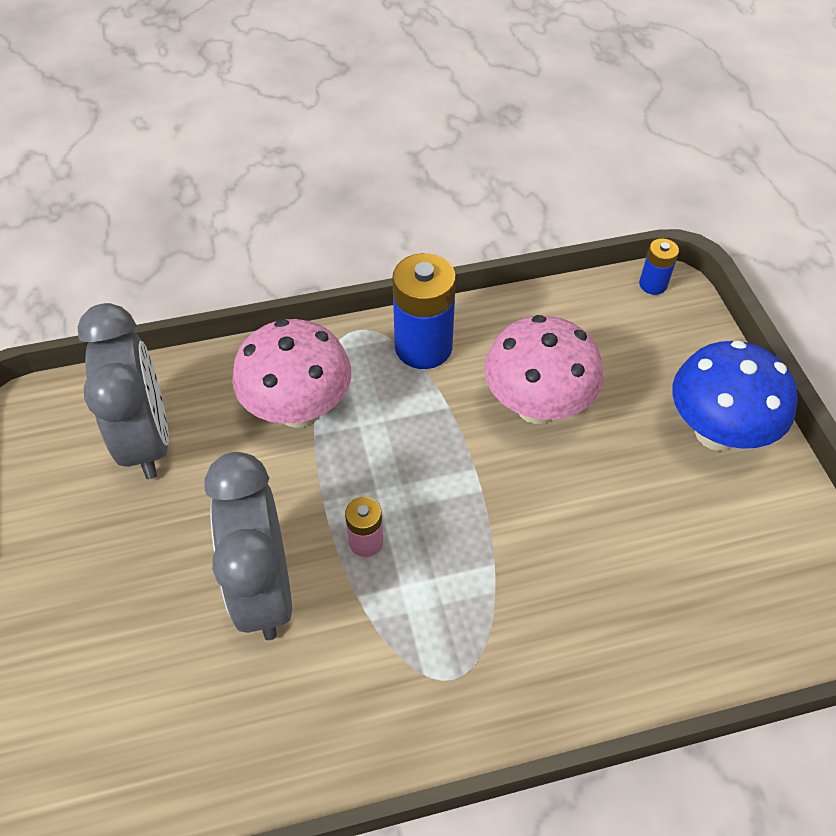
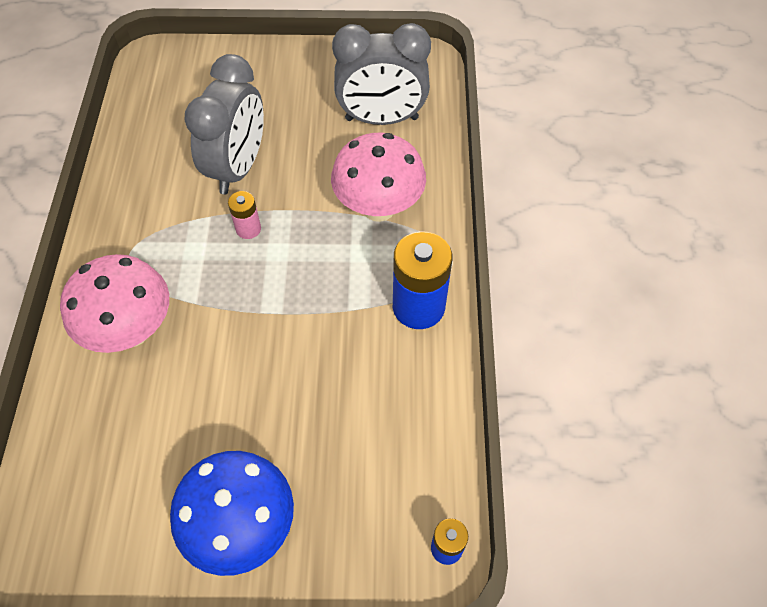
camera: 105 degrees right, 5 degrees up
(264, 589) = (238, 167): grey clock -> grey clock turned 105 degrees clockwise
(536, 407) = (325, 378): pink mushroom -> pink mushroom (132, 330)

